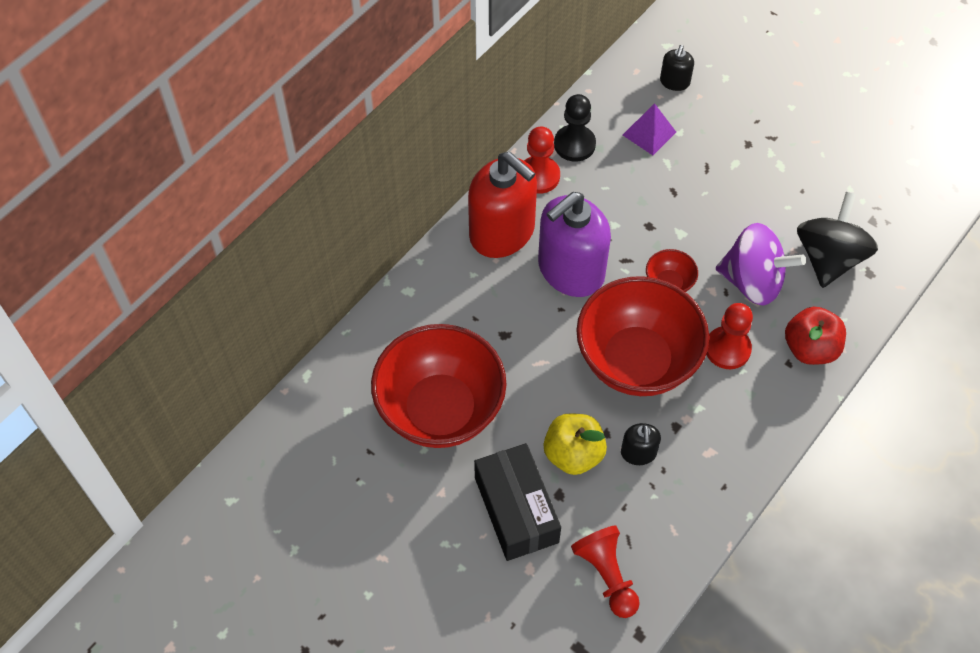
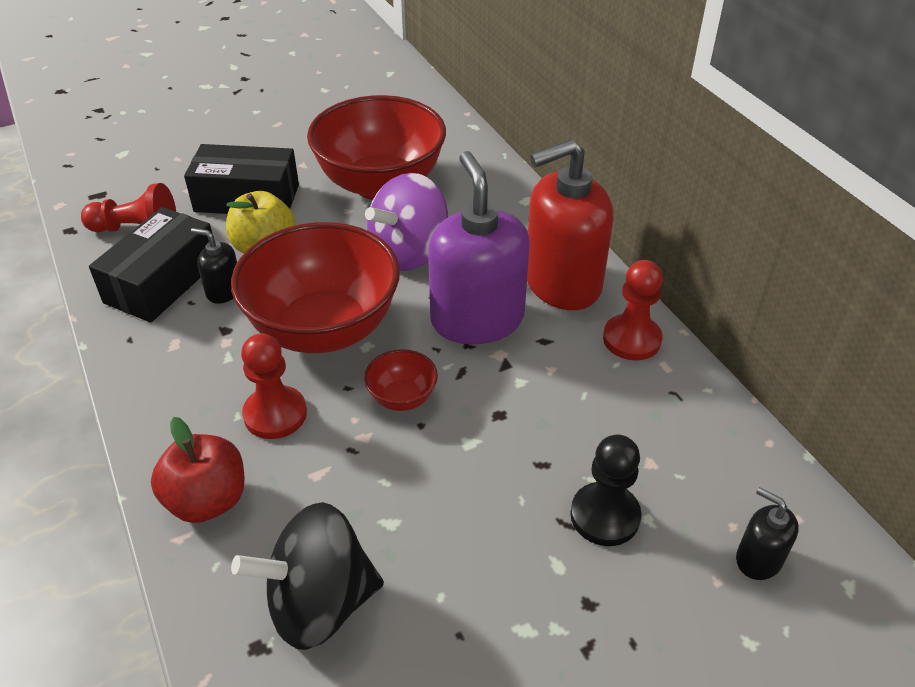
camera: 115 degrees right, 15 degrees down
(574, 144) = (671, 391): black pawn -> black pawn (605, 516)
(649, 133) = (660, 480): purple pyramid -> none
(654, 507) = (162, 281): none -> black box
(752, 281) = (346, 485): purple spinning top -> purple spinning top (409, 253)
(829, 258) = (319, 603): black spinning top -> black spinning top turned 120 degrees clockwise

